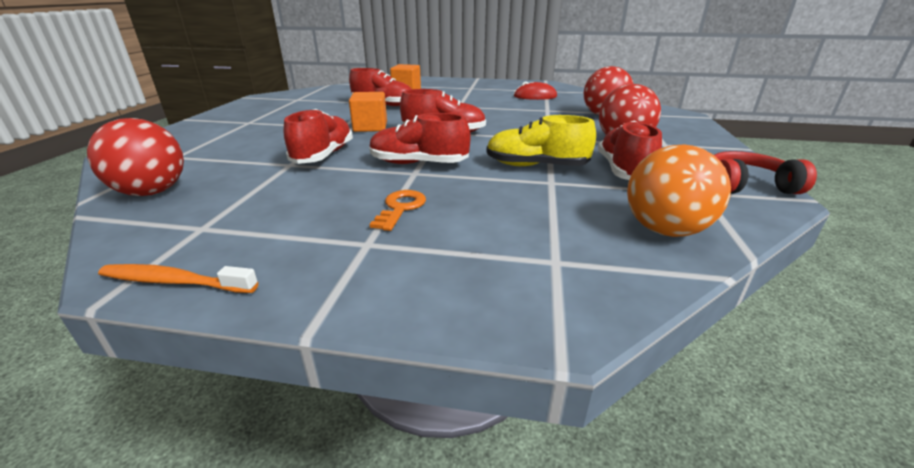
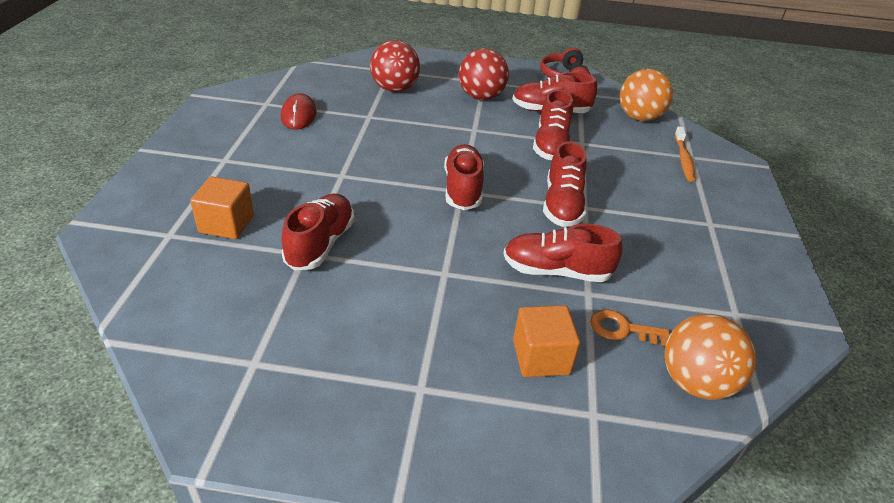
camera: 95 degrees left, 10 degrees up
(152, 192) = (695, 382): red ball -> orange ball
(175, 282) = (798, 300): orange toothbrush -> orange toothbrush (683, 159)
(370, 127) = (444, 246): orange cube -> orange cube (541, 357)
(400, 208) = (655, 212): orange key -> orange key (622, 329)
(536, 166) = (551, 145): yellow shoe -> red shoe

